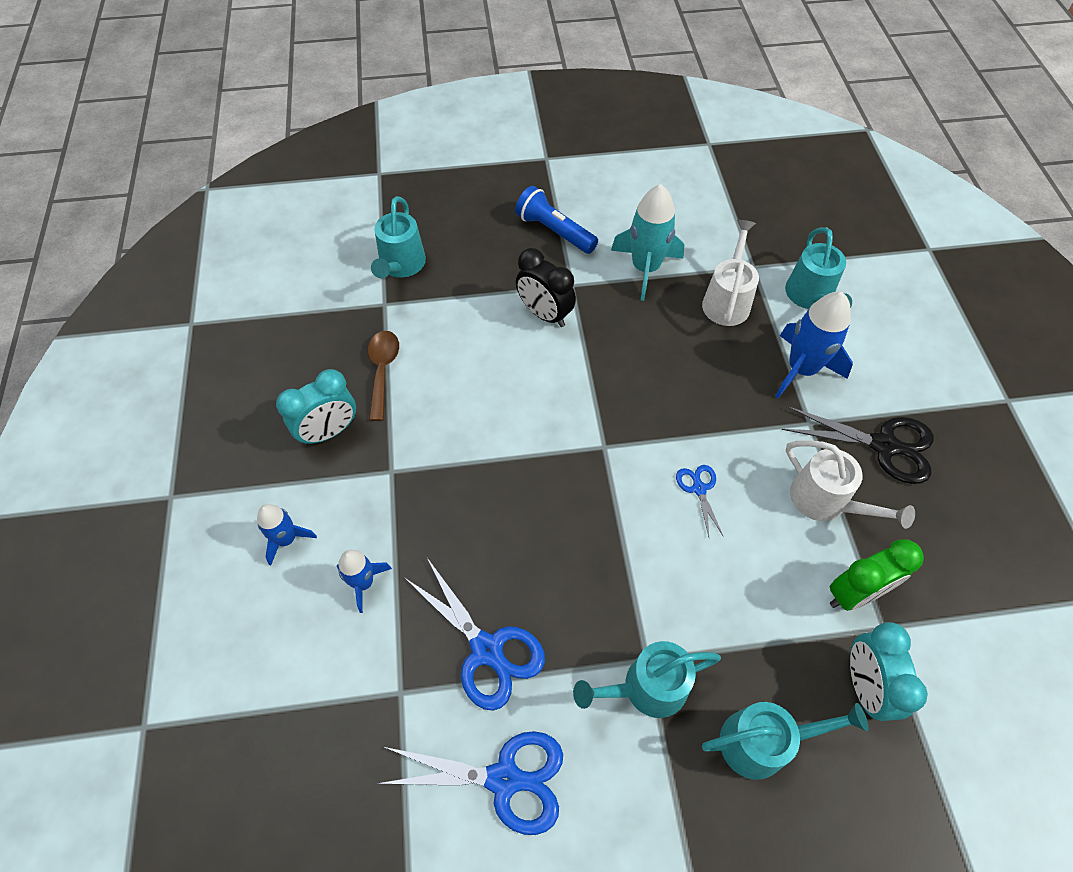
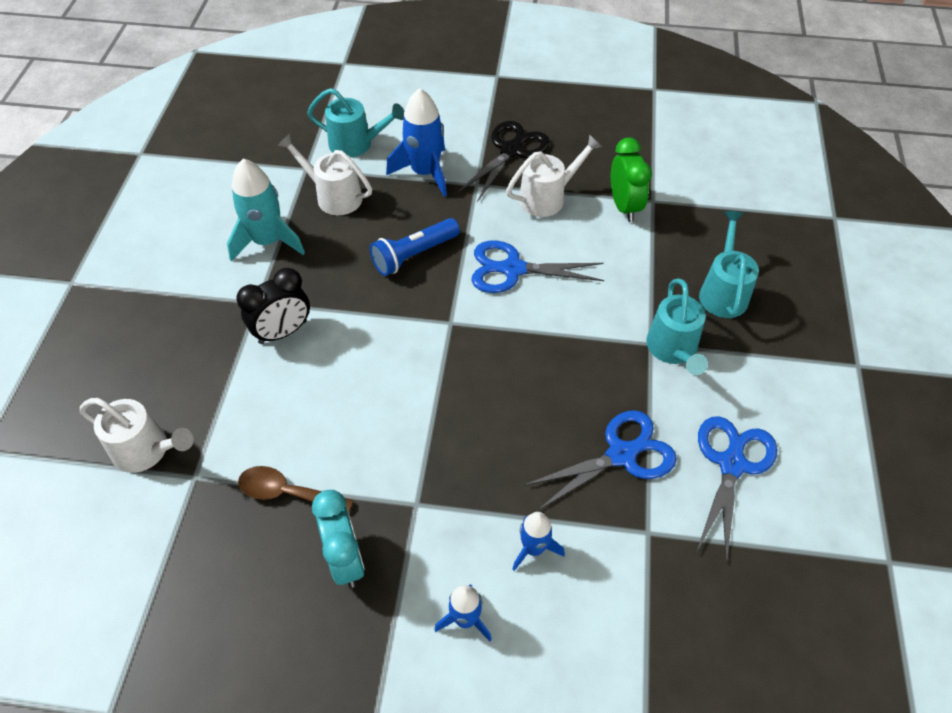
camera: 75 degrees left, 5 degrees down
(401, 266) = (147, 451): turquoise watering can -> white watering can
(554, 231) = (179, 299): blue flashlight -> blue flashlight (414, 255)
(699, 489) = (513, 269): blue scissors -> blue scissors, size x1.92
(864, 685) = (691, 225): turquoise clock -> none

